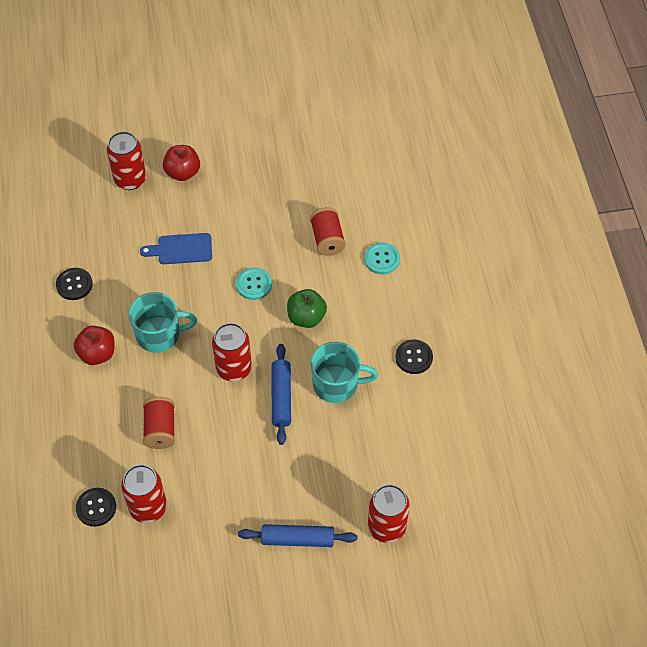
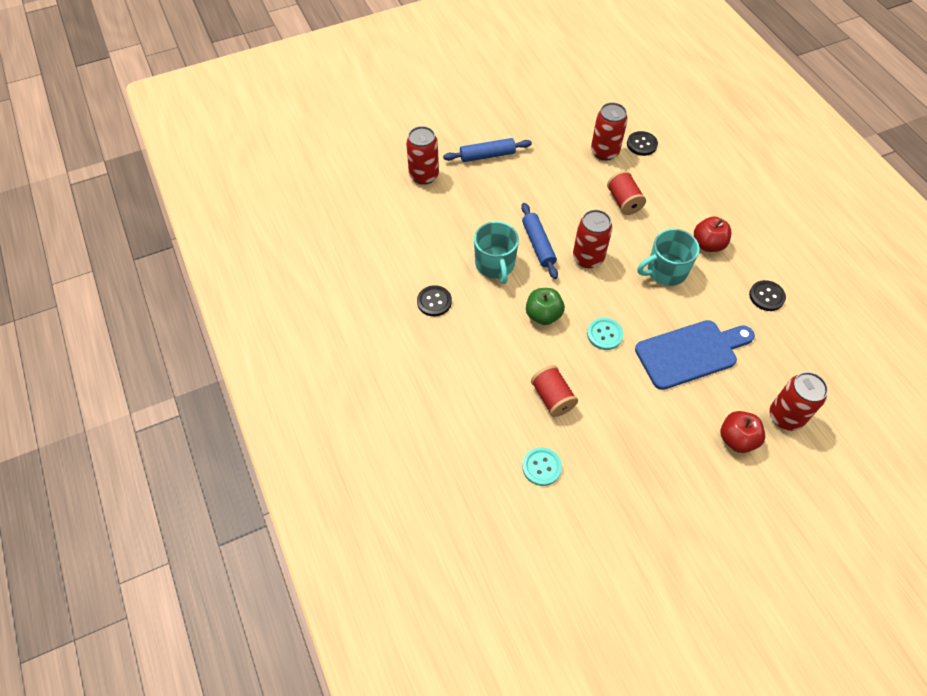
camera: 165 degrees right, 0 degrees up
(181, 249) = (690, 353): blue cutting board -> blue cutting board, size x1.66
(337, 384) = (495, 265): turquoise mug -> turquoise mug turned 90 degrees counterclockwise
(382, 259) = (490, 389): turquoise button -> turquoise button (541, 467)

